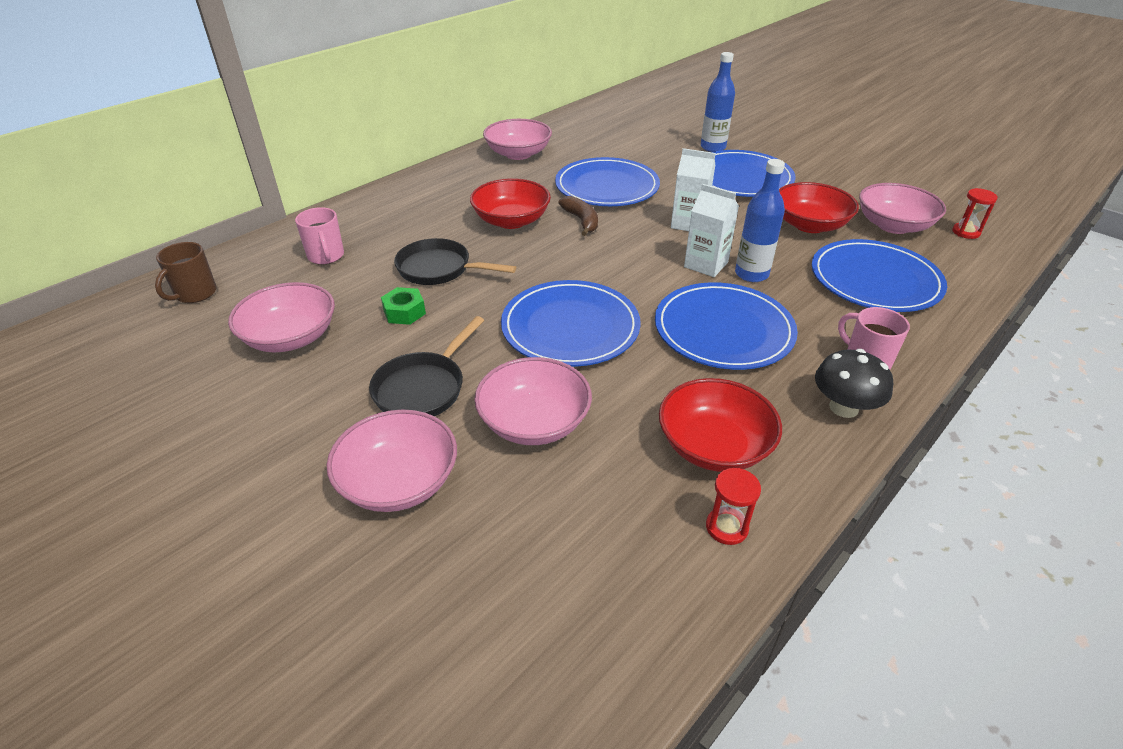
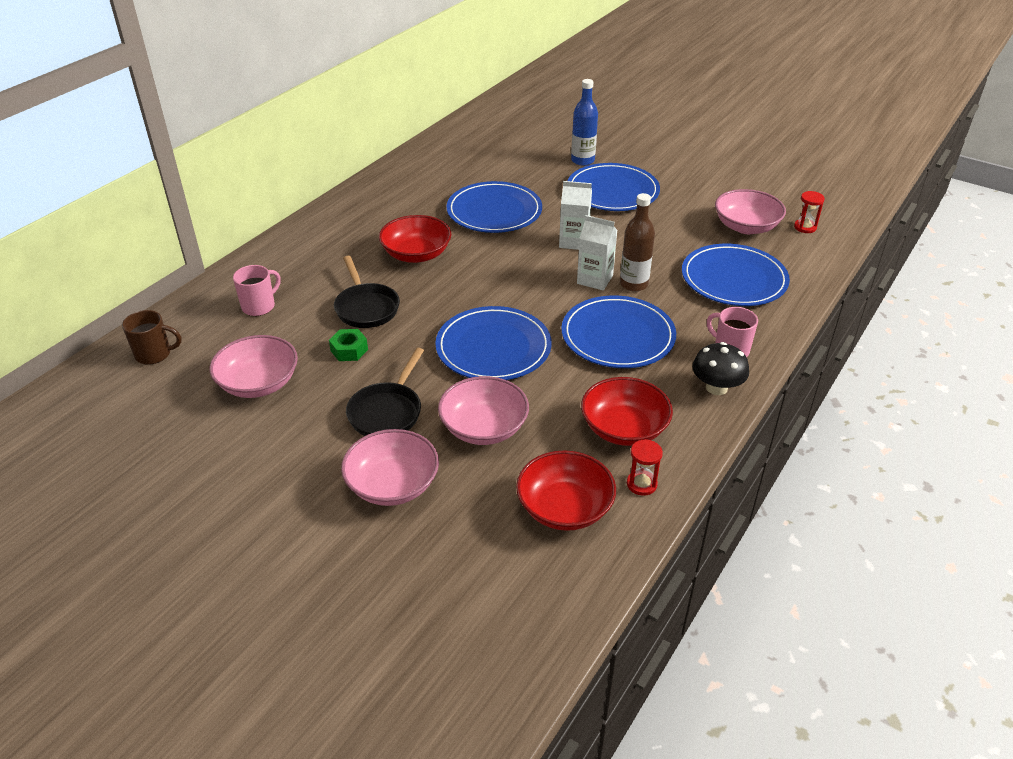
camera: 10 degrees left, 0 degrees up
(195, 294) = (154, 354): brown mug -> brown mug turned 105 degrees counterclockwise
(326, 256) = (259, 306): pink mug -> pink mug turned 105 degrees counterclockwise
(439, 269) = (366, 308): black pan -> black pan turned 120 degrees counterclockwise
(518, 154) = (403, 183): pink bowl -> none
(581, 221) = (479, 248): brown banana -> none
(751, 274) = (633, 284): blue bottle -> brown bottle
(809, 225) = (676, 233): red bowl -> red bowl (564, 508)

